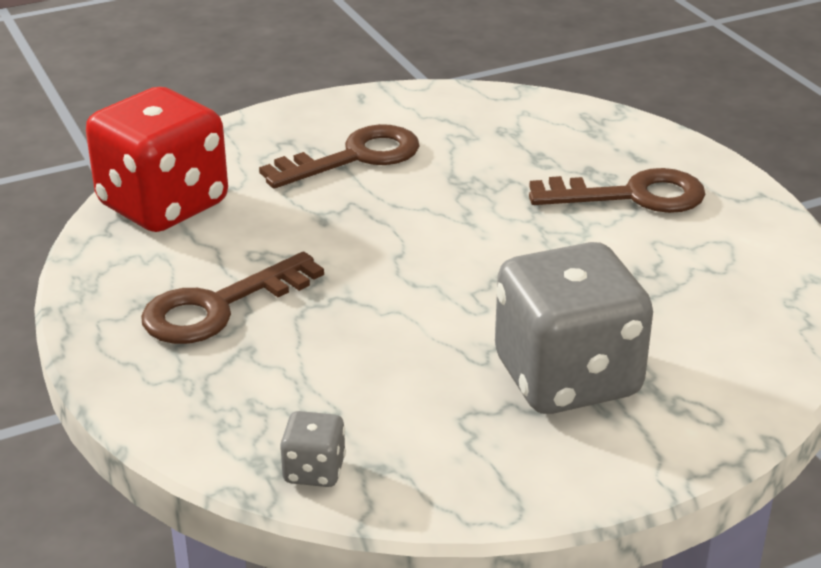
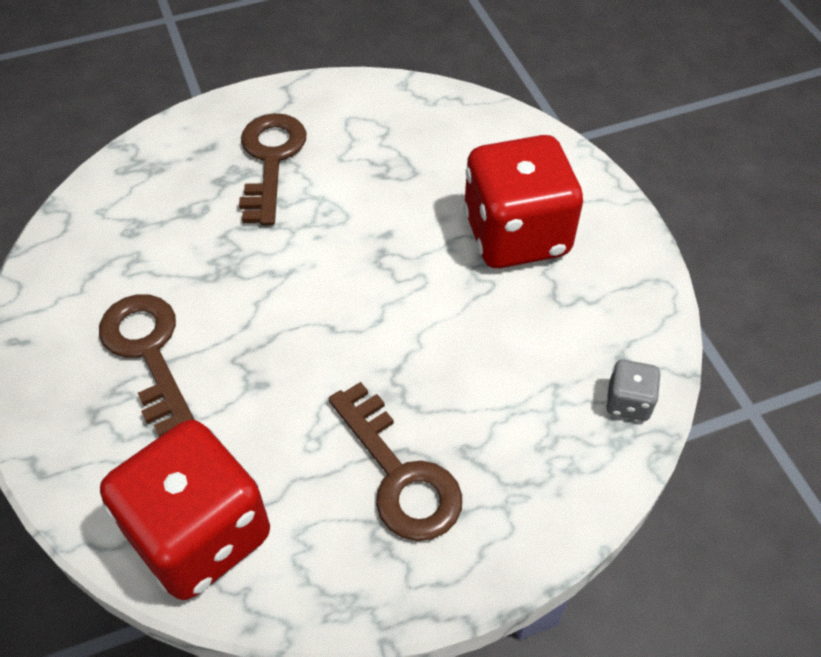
camera: 85 degrees left, 20 degrees up
(567, 378) = (516, 235): grey dice -> red dice

